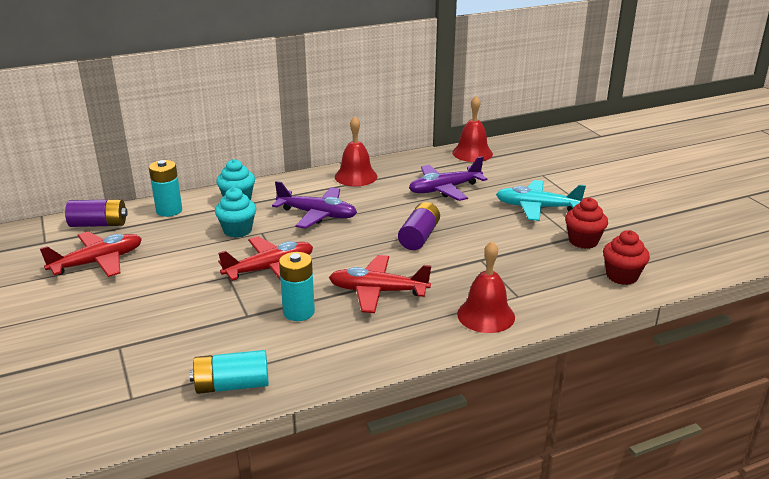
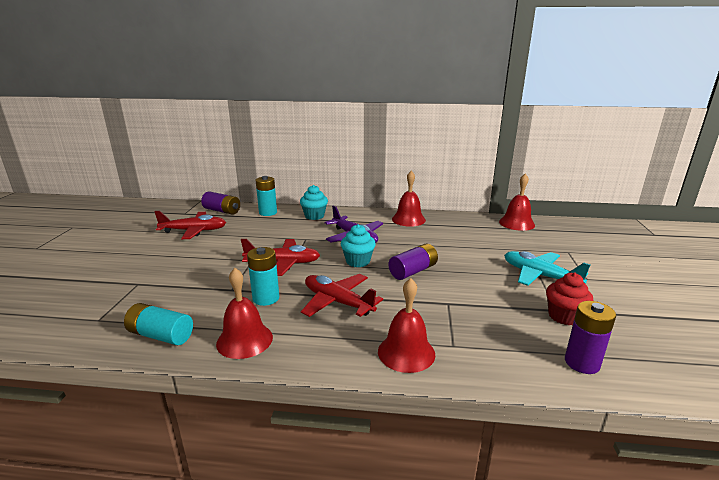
camera: 30 degrees right, 5 degrees down
(237, 230) = (292, 234): turquoise cupcake -> turquoise cupcake (358, 261)
(327, 357) = (244, 340): none -> red bell
(444, 189) = (468, 243): purple plane -> none
(622, 276) = (582, 363): red cupcake -> purple battery

